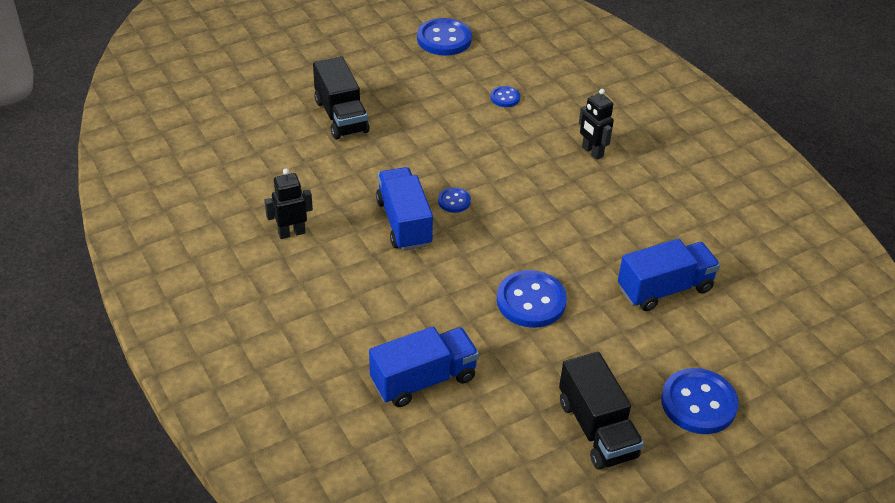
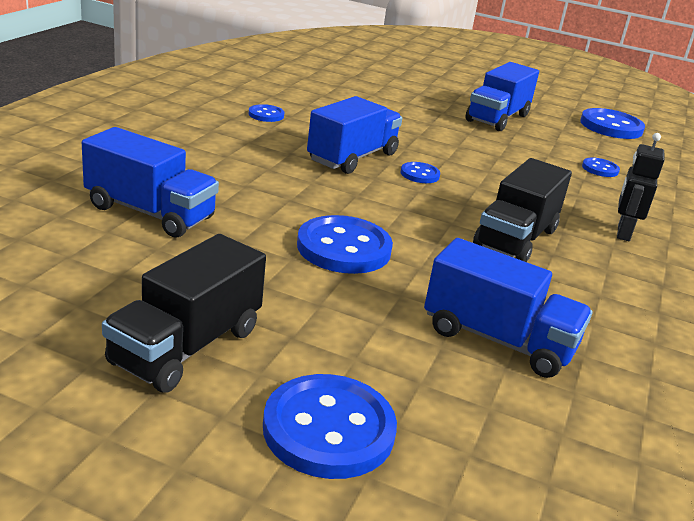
camera: 50 degrees right, 15 degrees down
(291, 233) = (266, 115): black robot -> blue button
(341, 116) = (435, 106): black truck -> black truck (515, 239)
(388, 94) = (497, 118): none -> blue truck

